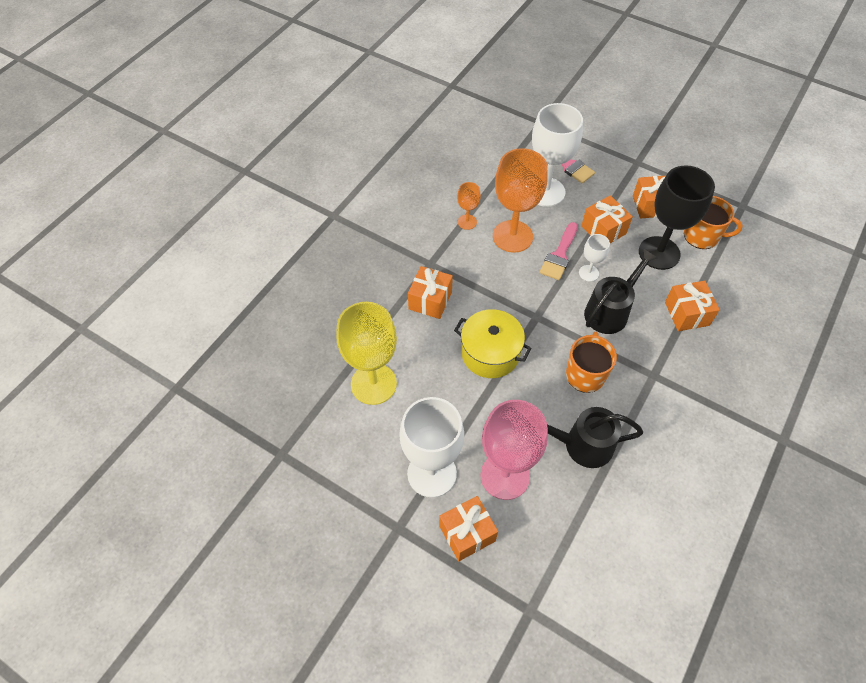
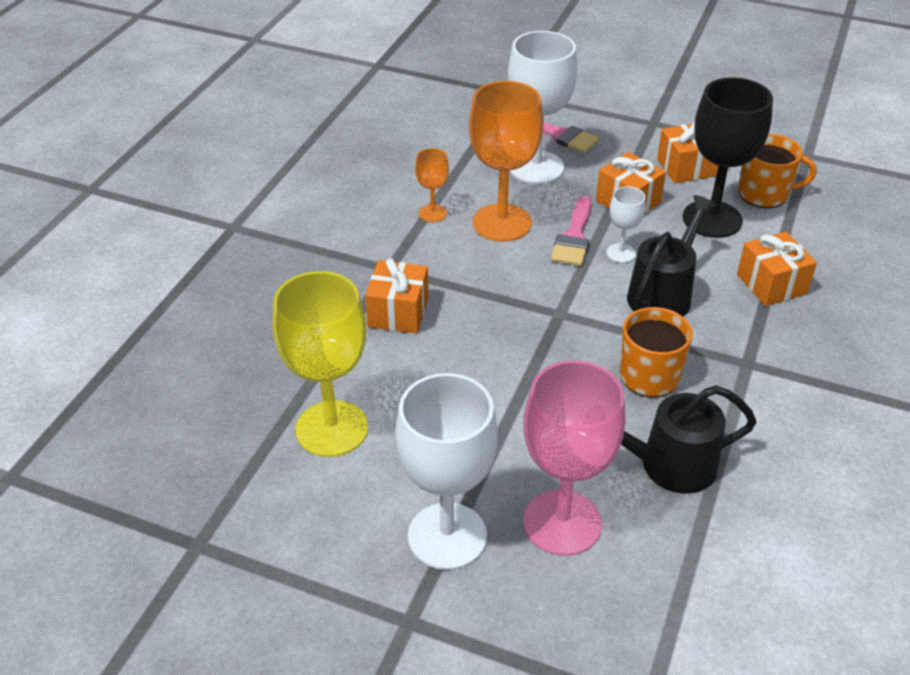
camera: 10 degrees left, 15 degrees down
(467, 533) = (521, 611): orange gift -> none
(490, 353) = (502, 367): yellow pot -> none

